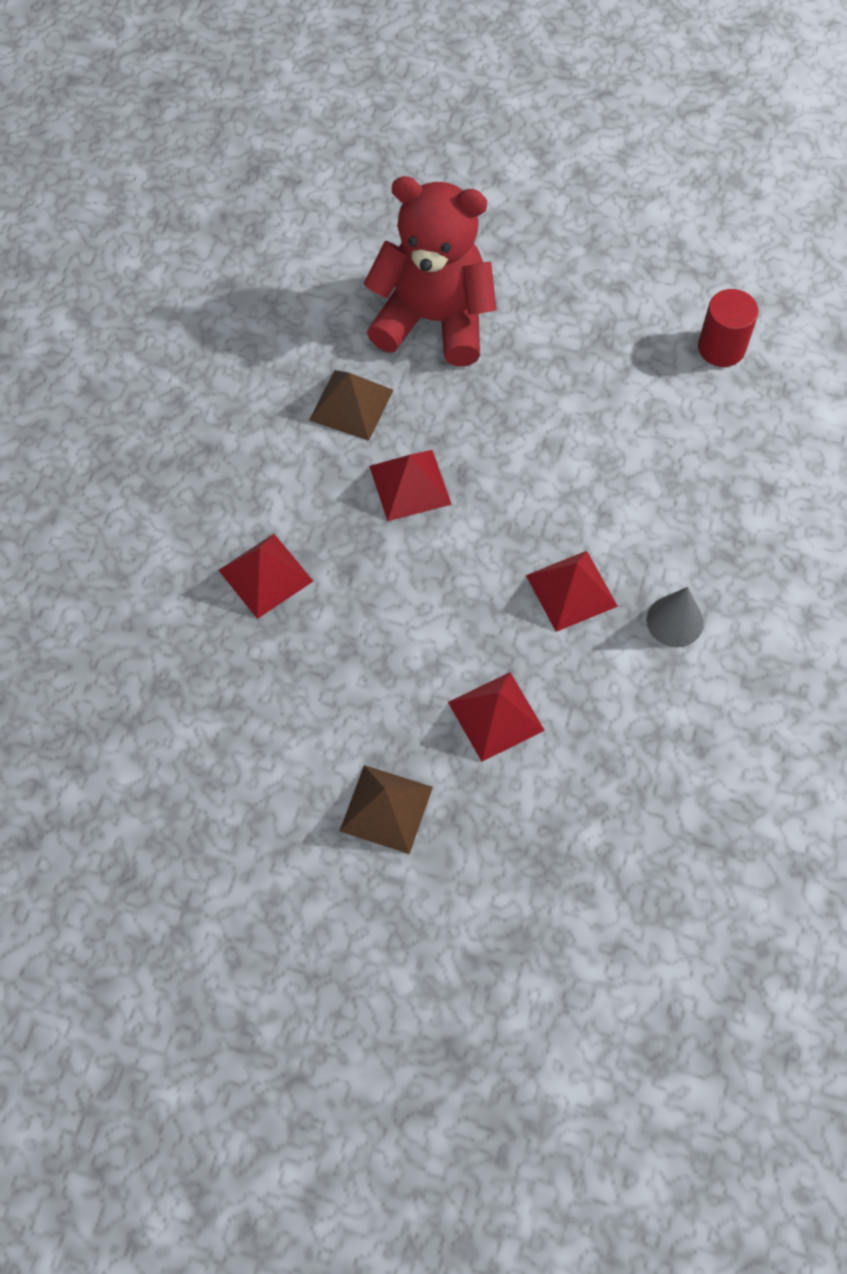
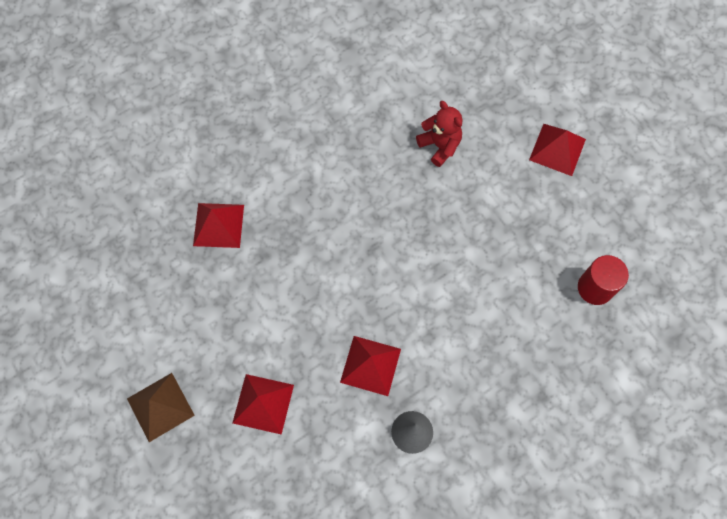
camera: 40 degrees right, 5 degrees up
(351, 405) = (350, 162): brown pyramid -> none
(410, 485) = (339, 233): red pyramid -> red pyramid (557, 149)
(433, 320) = (440, 146): red teddy bear -> red teddy bear, size x0.50

